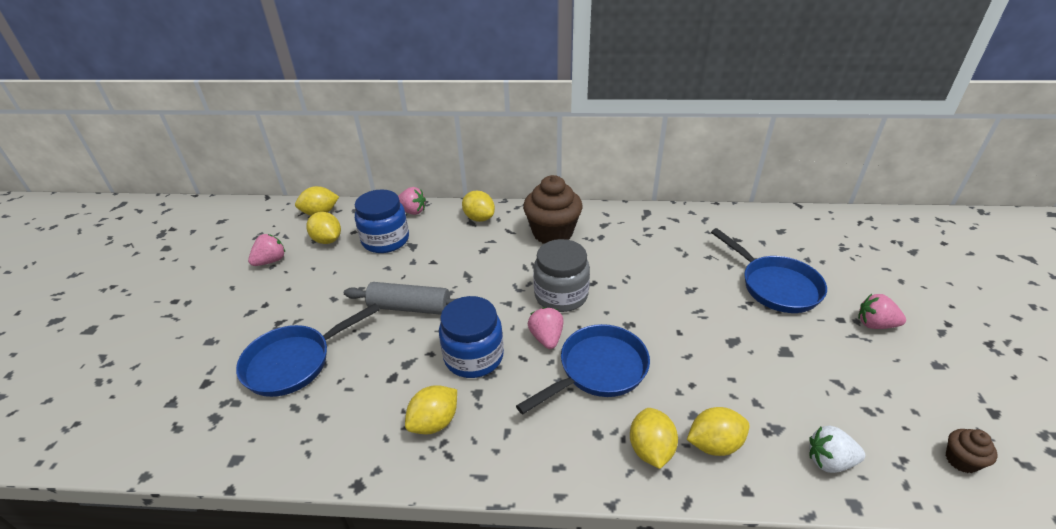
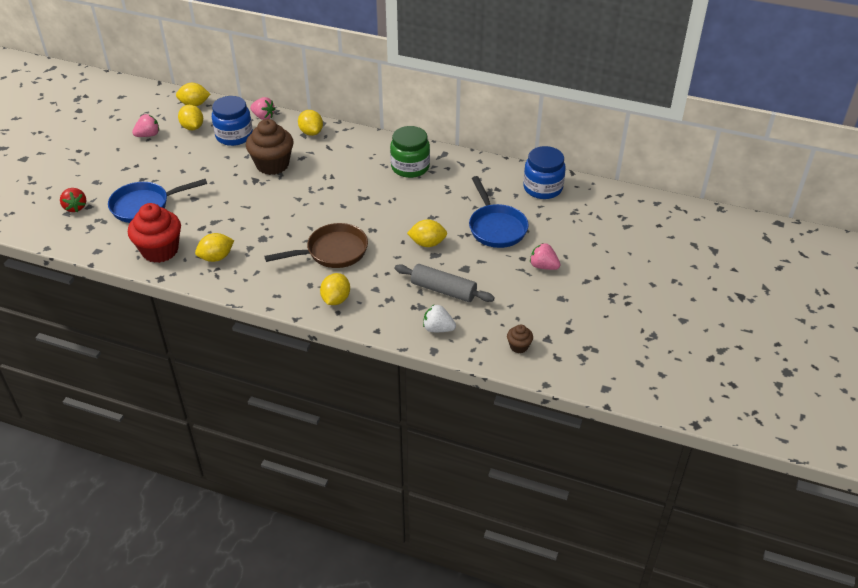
camera: 15 degrees right, 5 degrees up
(184, 389) = (75, 207): none -> red strawberry
(341, 432) = (160, 250): none -> red cupcake
(410, 307) = (231, 187): grey rolling pin -> grey rolling pin (443, 290)
(473, 357) = (258, 227): blue jar -> blue jar (542, 188)
(546, 338) = (311, 226): pink strawberry -> none
(552, 233) = (360, 155): brown cupcake -> brown cupcake (272, 165)
(561, 295) = (338, 201): grey jar -> none
(598, 370) = (332, 252): blue pan -> brown pan
(620, 234) = (410, 167): none -> green jar
(714, 444) = (376, 305): yellow lemon -> yellow lemon (427, 243)

